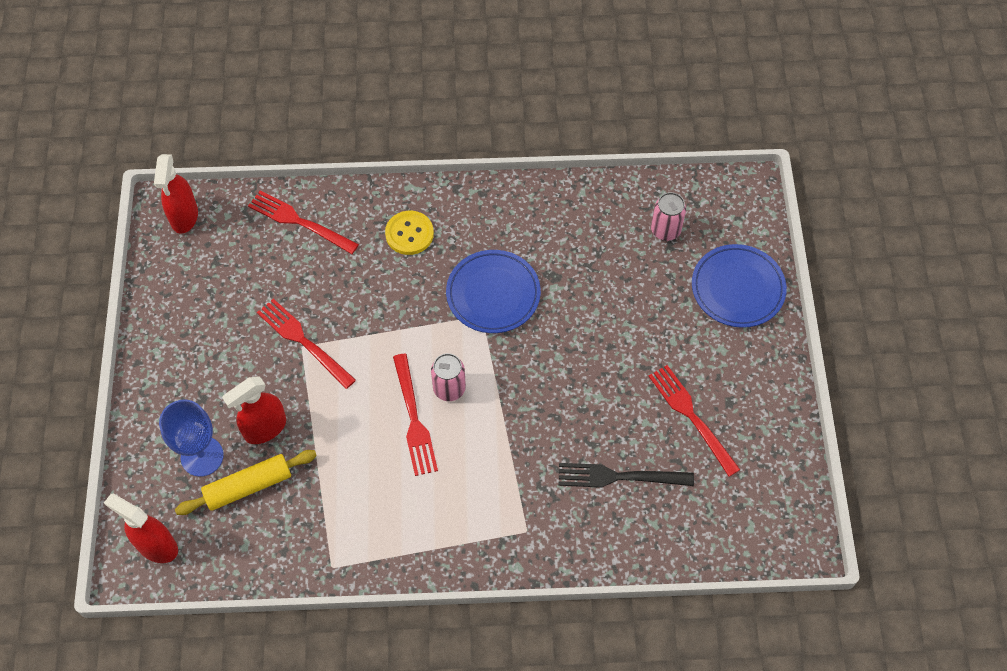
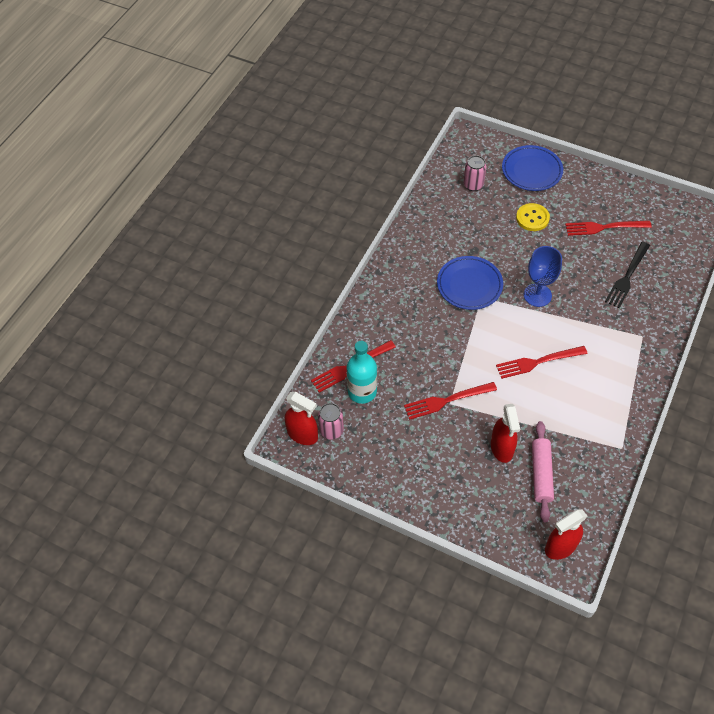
camera: 60 degrees left, 5 degrees down
(202, 456) = (504, 494): blue goblet -> blue goblet (537, 295)
(248, 486) = (541, 474): yellow rolling pin -> pink rolling pin
(271, 248) = (362, 392): none -> turquoise bottle
(409, 234) = (398, 310): yellow button -> yellow button (532, 218)
(414, 419) = (537, 362): red fork -> red fork turned 150 degrees clockwise
(449, 388) = (525, 335): pink can -> pink can (331, 430)

